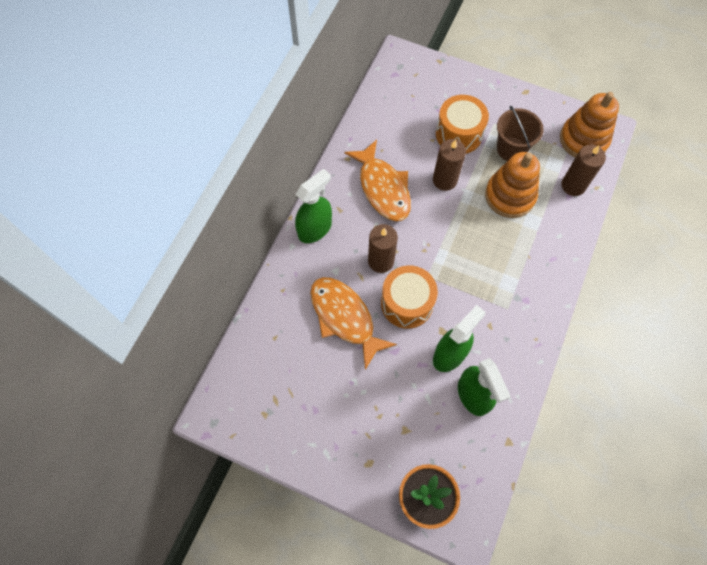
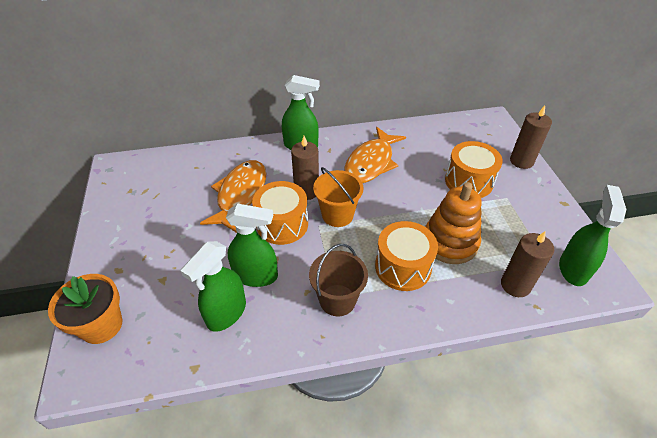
camera: 55 degrees right, 20 degrees down
(426, 255) = (337, 215): none -> orange bucket
(444, 180) = (417, 193): brown candle -> brown candle (521, 161)
(511, 149) = (496, 220): brown bucket -> brown bucket (337, 300)
(511, 244) = (403, 267): none -> orange drum
(583, 140) = (573, 269): orange stacking toy -> green spray bottle

